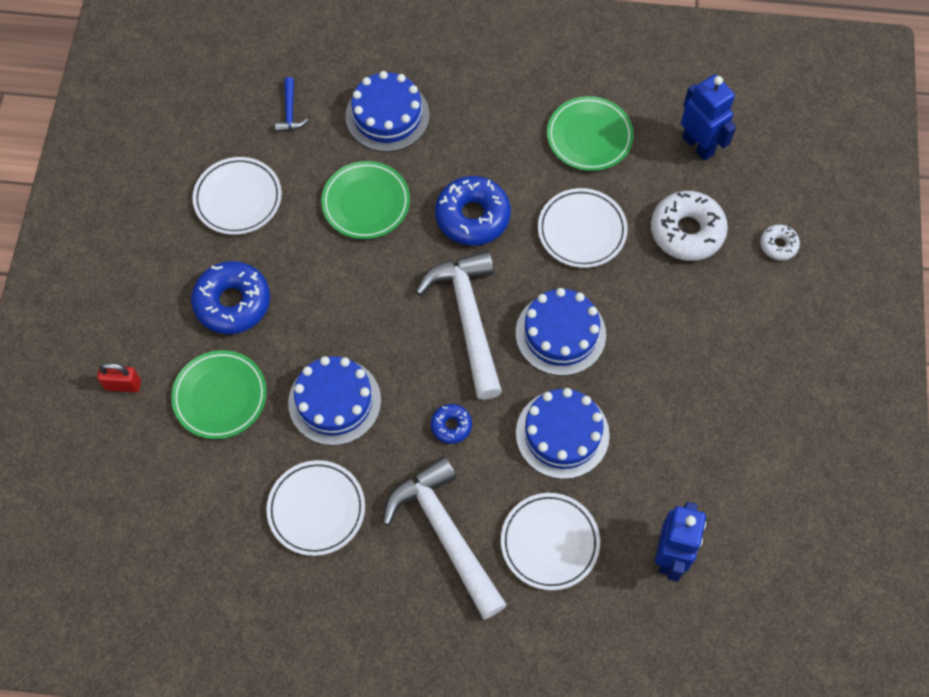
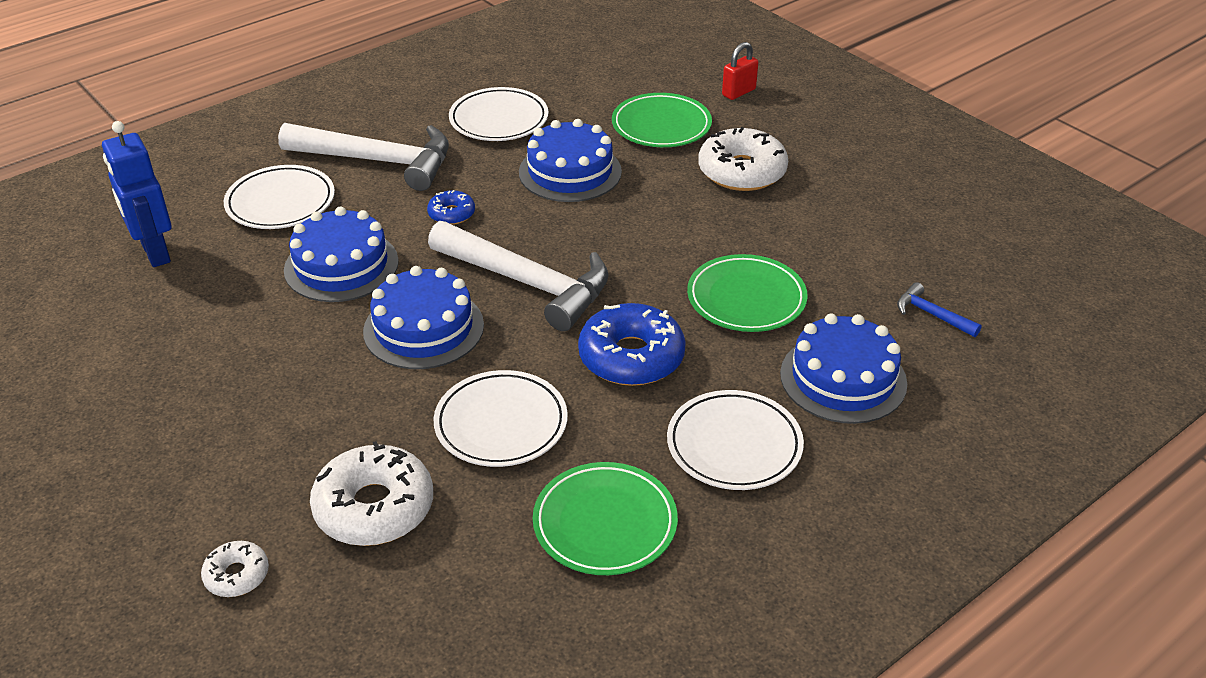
camera: 135 degrees right, 25 degrees down
(232, 302) = (742, 171): blue donut -> white donut
(238, 198) = (855, 228): white plate -> white plate (734, 445)
(698, 145) = (454, 620): blue robot -> none

